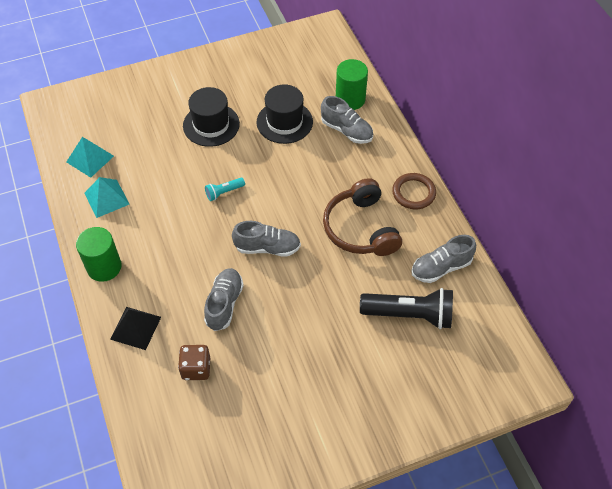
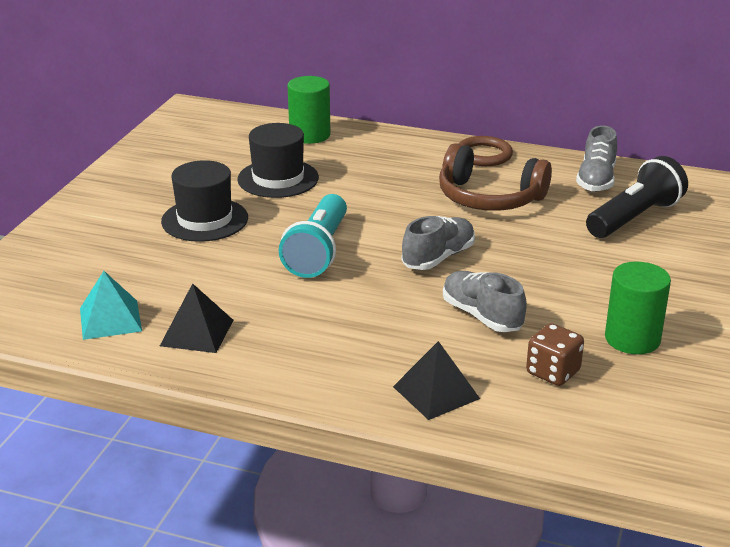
camera: 50 degrees left, 25 degrees down
(104, 267) = (305, 378): green cylinder -> green cylinder (632, 339)
(106, 198) = (197, 333): turquoise pyramid -> black pyramid
(224, 192) = (318, 252): turquoise flashlight -> turquoise flashlight, size x2.10
(346, 130) = (348, 153): grey shoe -> none

